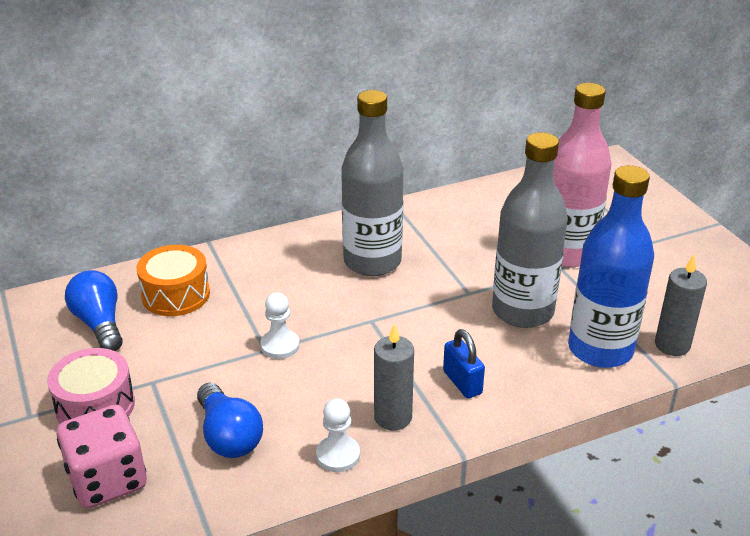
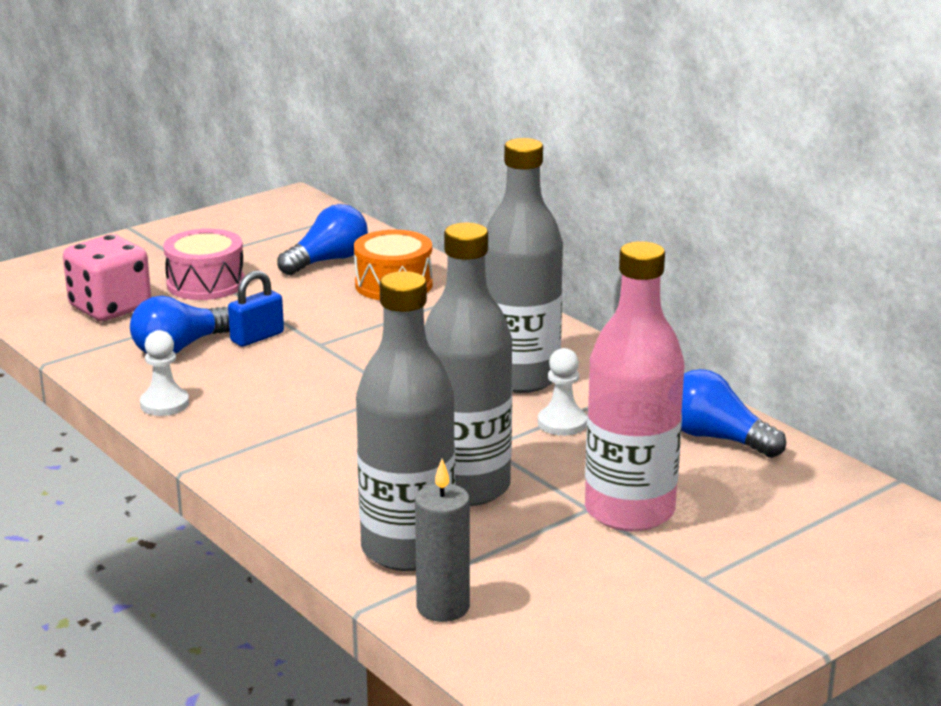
camera: 75 degrees right, 10 degrees down
(280, 345) = (329, 349): white pawn -> white pawn (562, 423)
(393, 417) = (230, 425): grey candle -> none
(462, 382) = (304, 459): blue padlock -> blue padlock (257, 337)
(485, 204) = (717, 438): none -> blue light bulb
(600, 349) = (408, 549): blue bottle -> grey bottle

